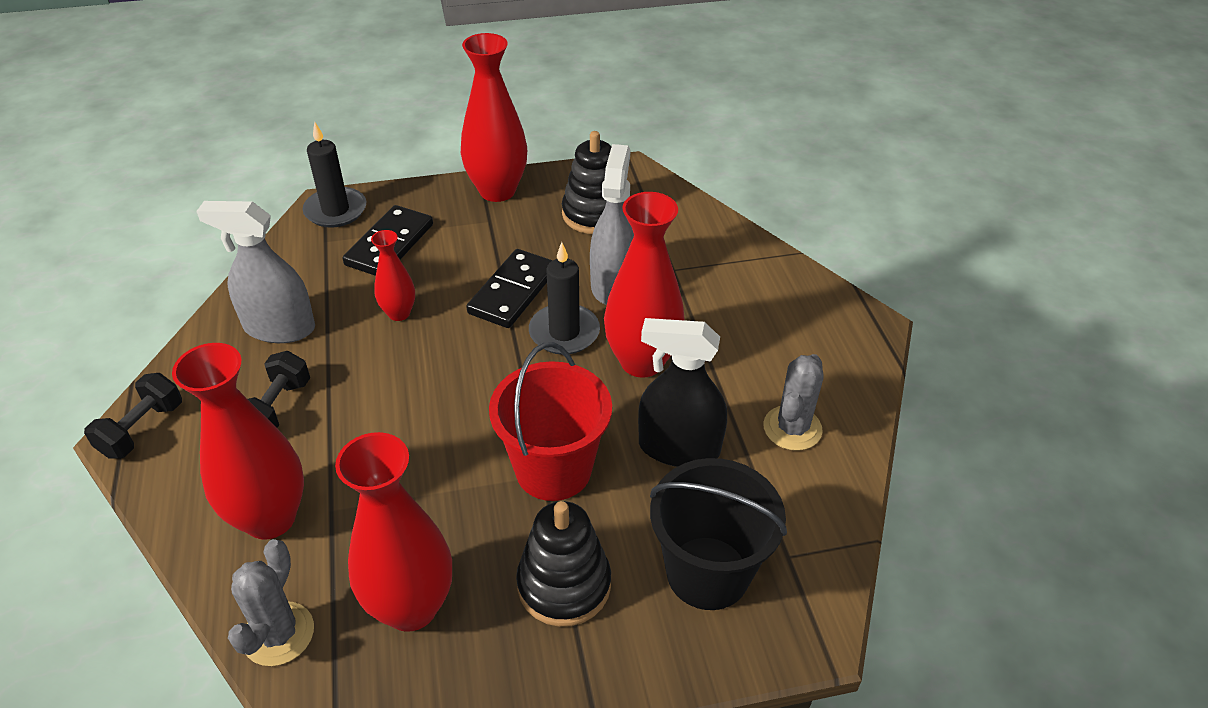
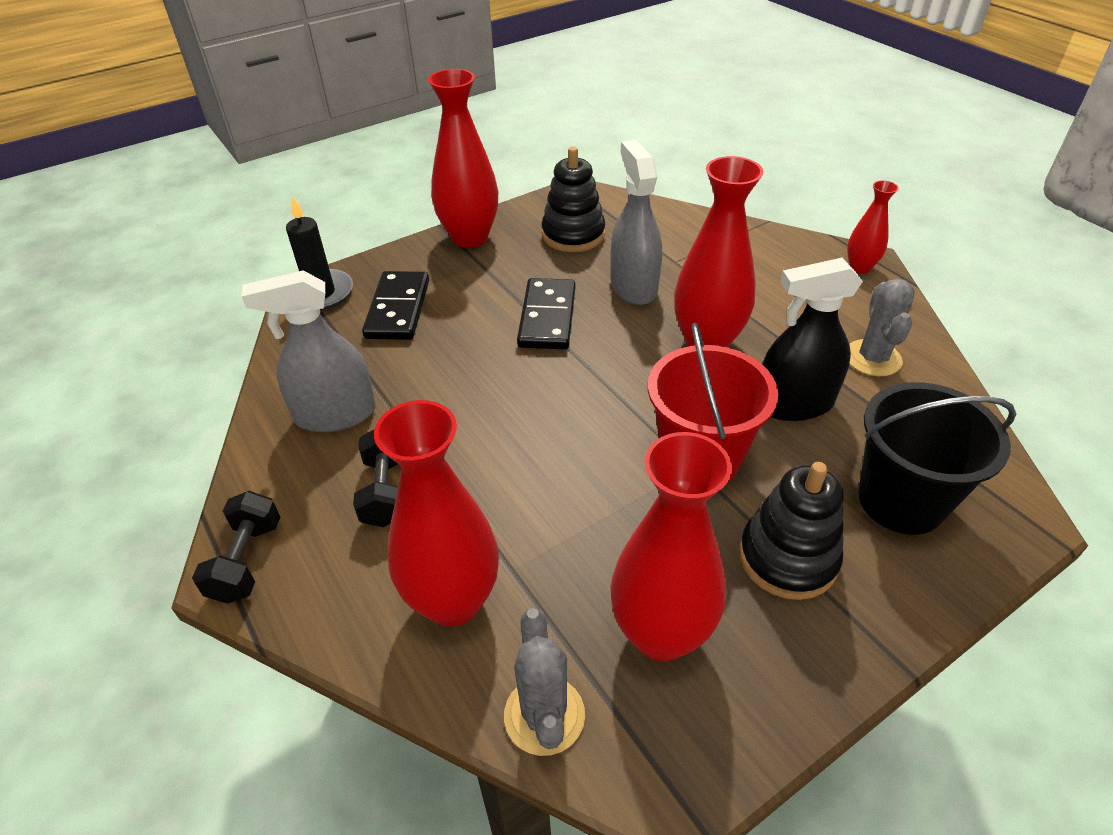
camera: 20 degrees left, 0 degrees up
(399, 313) = (451, 366): red vase -> red vase (860, 267)
(564, 332) = (620, 338): black candle -> none

